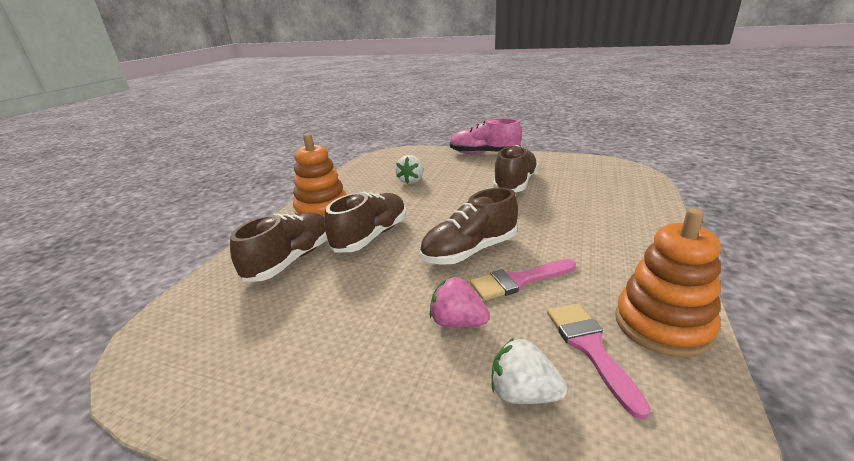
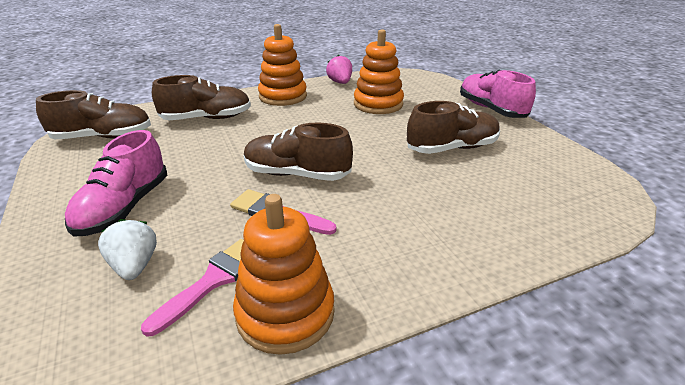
camera: 45 degrees right, 5 degrees up
(371, 236) = (269, 129): brown shoe -> brown shoe (103, 137)
(400, 370) = (124, 208): none -> pink shoe
(411, 181) = (378, 104): white strawberry -> orange stacking toy
(457, 322) = (194, 208): pink strawberry -> pink strawberry (340, 82)

